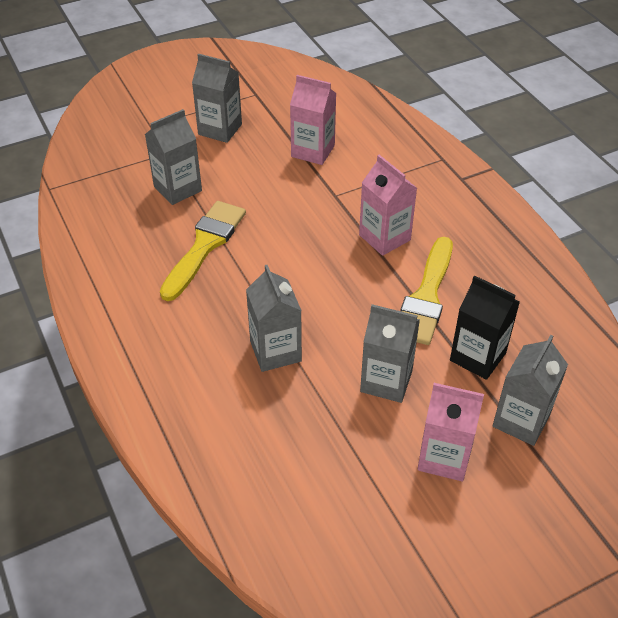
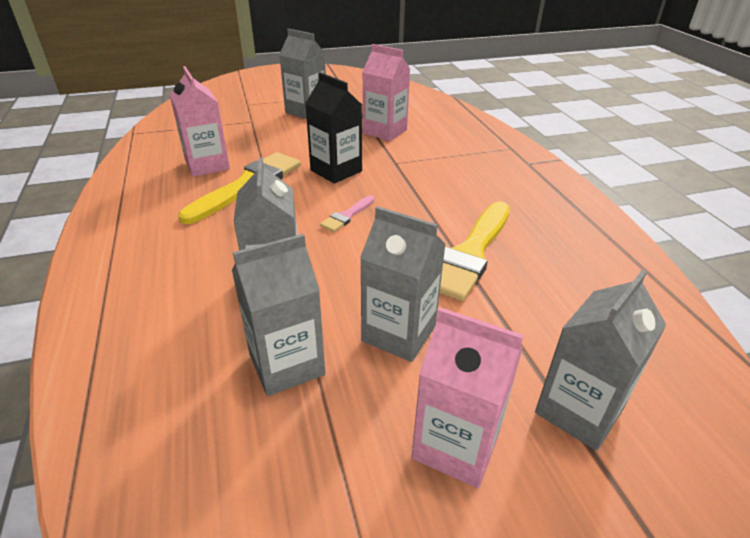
camera: 10 degrees right, 10 degrees down
(177, 189) = (246, 144): grey carton -> grey carton (286, 364)
(310, 270) = (347, 216): none -> pink brush
(384, 237) = (436, 198): pink carton -> pink carton (207, 165)
(477, 357) = (524, 322): black carton -> black carton (336, 171)

